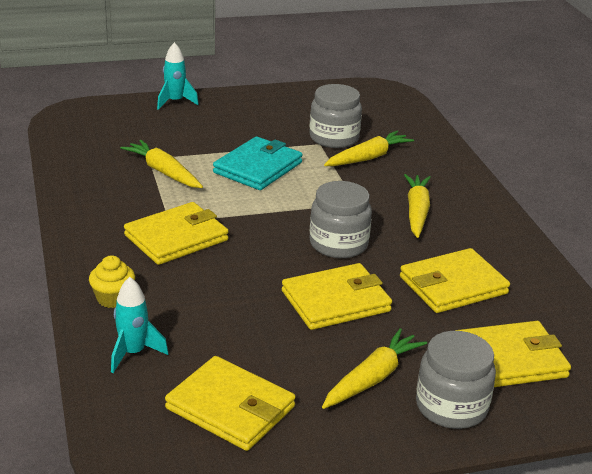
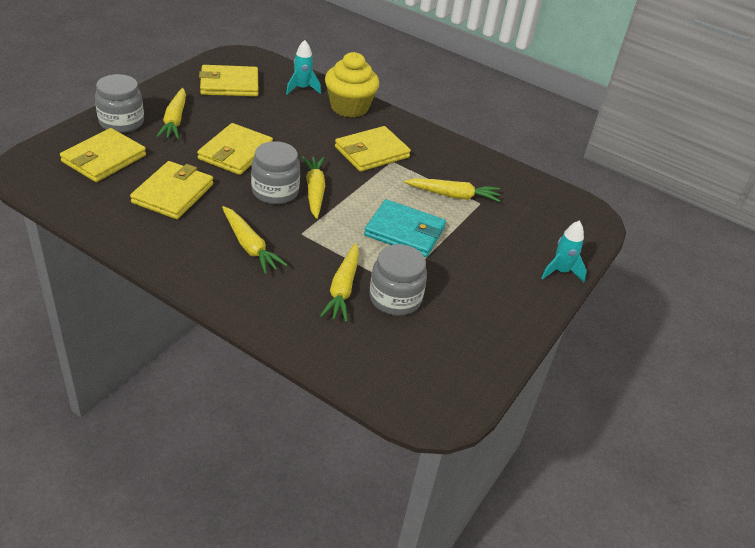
camera: 135 degrees right, 10 degrees up
(113, 298) = (349, 107): yellow cupcake -> yellow cupcake, size x1.90
(176, 238) = (372, 152): yellow wallet -> yellow wallet turned 45 degrees clockwise
(258, 168) = (404, 231): turquoise wallet -> turquoise wallet turned 60 degrees counterclockwise
(296, 228) = (314, 191): none -> yellow carrot

